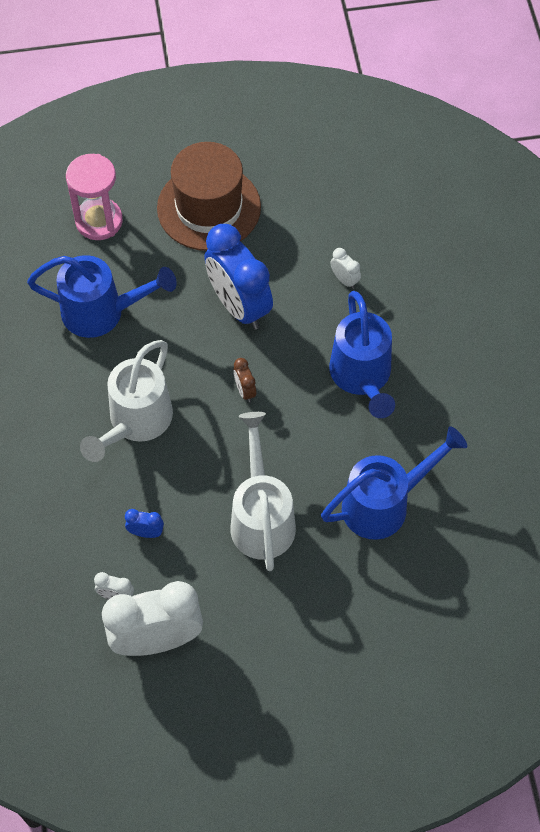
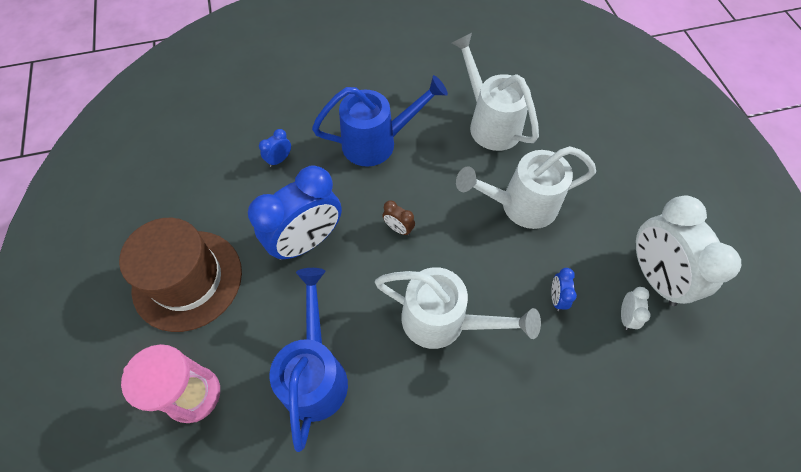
camera: 95 degrees left, 0 degrees up
(245, 391) = (398, 228): brown clock -> brown clock turned 60 degrees clockwise
(344, 280) = (279, 160): white clock -> blue clock
(384, 504) = (490, 123): blue watering can -> white watering can

